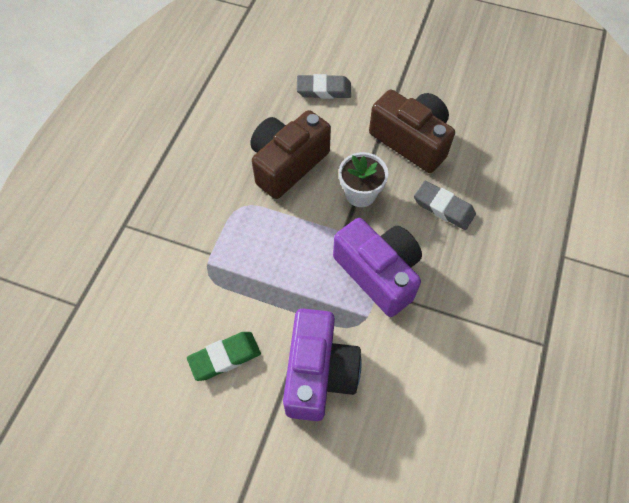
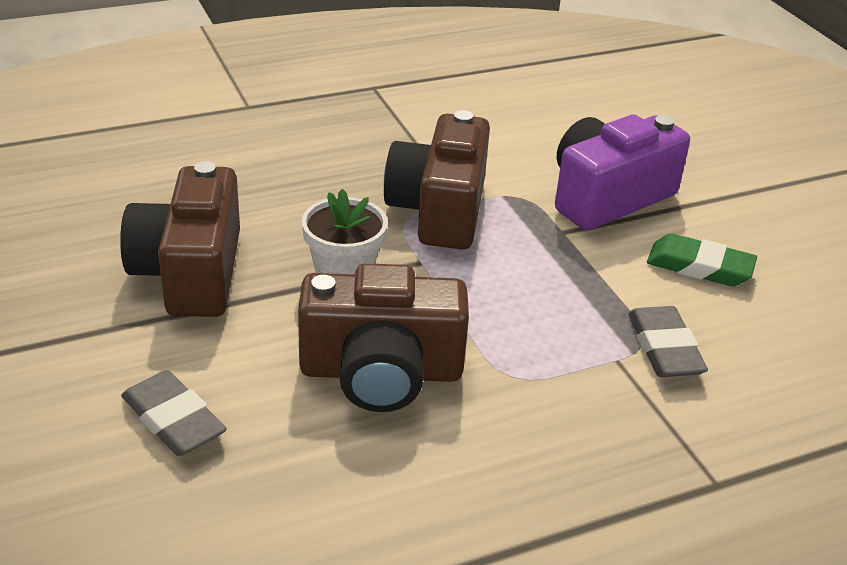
camera: 135 degrees left, 25 degrees down
(378, 273) = (439, 210): purple camera -> brown camera
(443, 207) = (280, 201): grey eraser -> grey eraser (664, 348)

